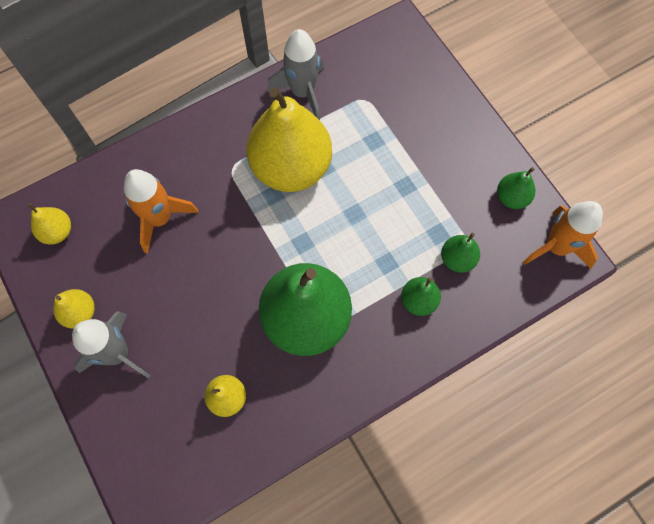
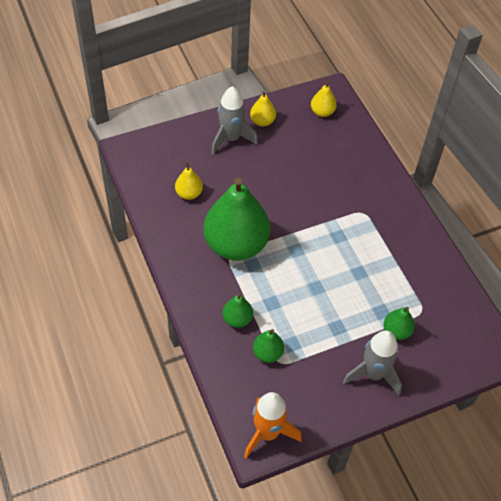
camera: 95 degrees right, 15 degrees down
(160, 218) = (325, 167): orange rocket -> none
(291, 167) = (361, 250): yellow pear -> none
(302, 92) = (429, 267): grey rocket -> grey rocket (373, 374)
(511, 197) = (318, 407): green pear -> green pear (396, 331)

